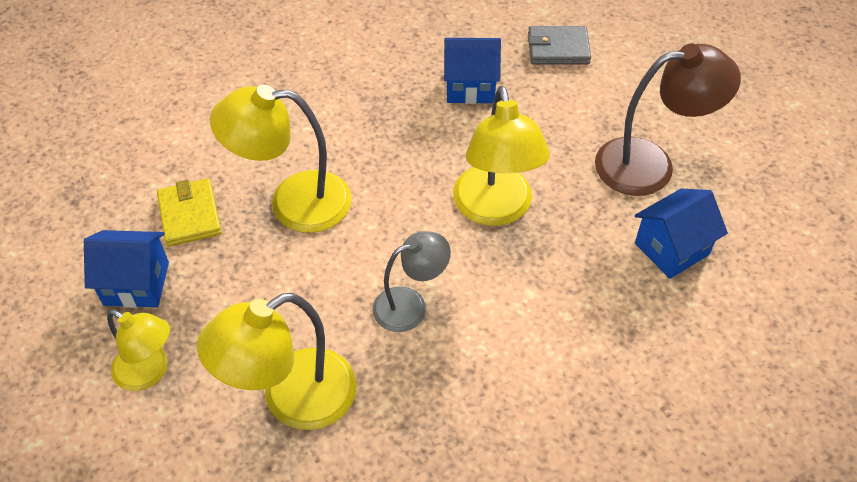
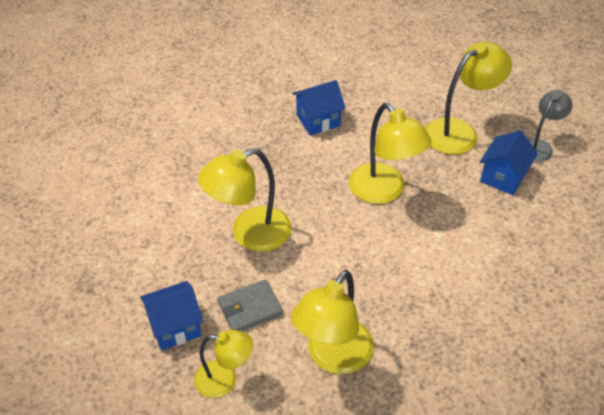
camera: 25 degrees left, 5 degrees down
(190, 215) = (182, 268): yellow wallet -> none
(410, 305) = (369, 269): grey lamp -> grey lamp (539, 146)
(558, 48) = (358, 79): grey wallet -> grey wallet (250, 308)
(650, 164) = (459, 132): brown lamp -> yellow lamp

